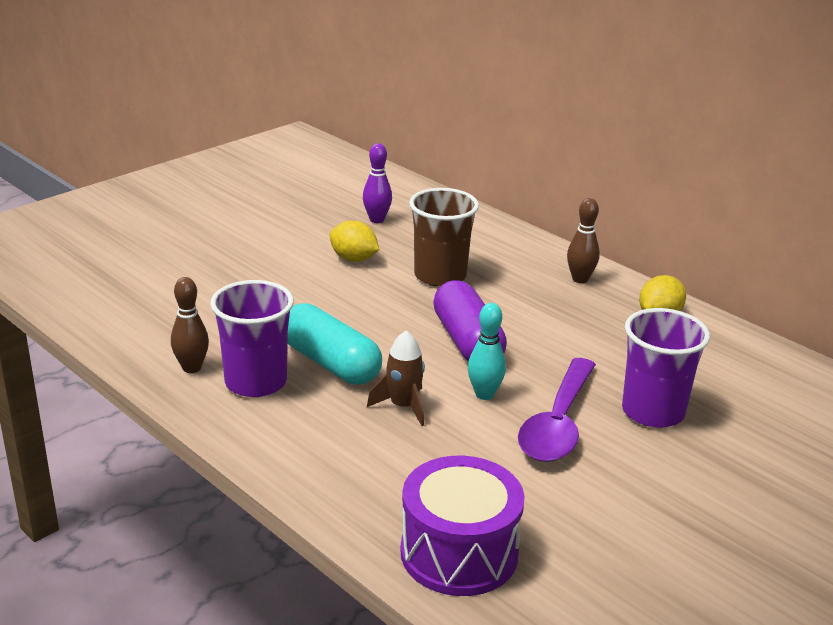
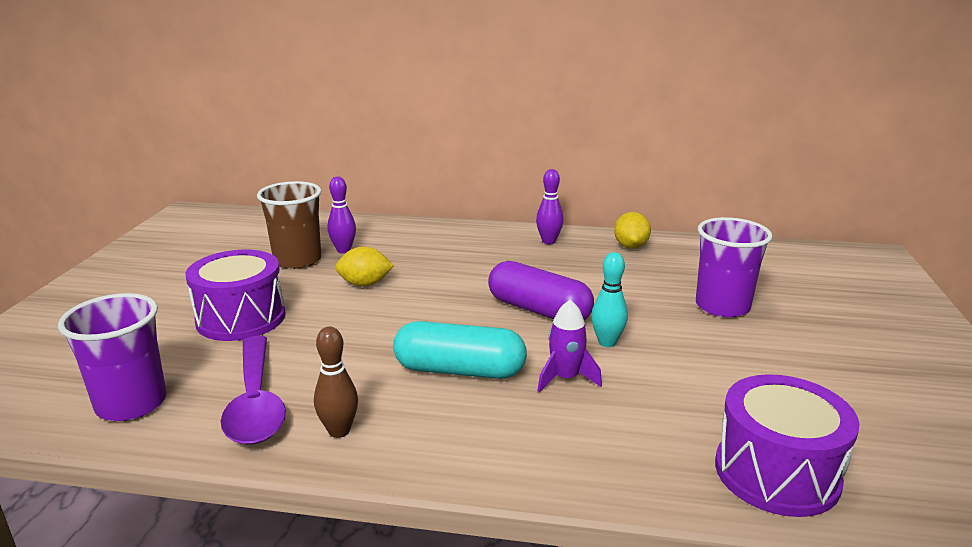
camera: 35 degrees left, 5 degrees down
(227, 253) = (241, 318): none -> purple drum
(256, 382) = (418, 415): purple cup -> purple cup (131, 404)
(403, 406) = (565, 378): brown rocket -> purple rocket
(440, 276) = (450, 272): brown cup -> brown cup (297, 260)
(558, 423) = (683, 340): purple spoon -> purple spoon (256, 402)
(580, 279) = (548, 241): brown bowling pin -> purple bowling pin

